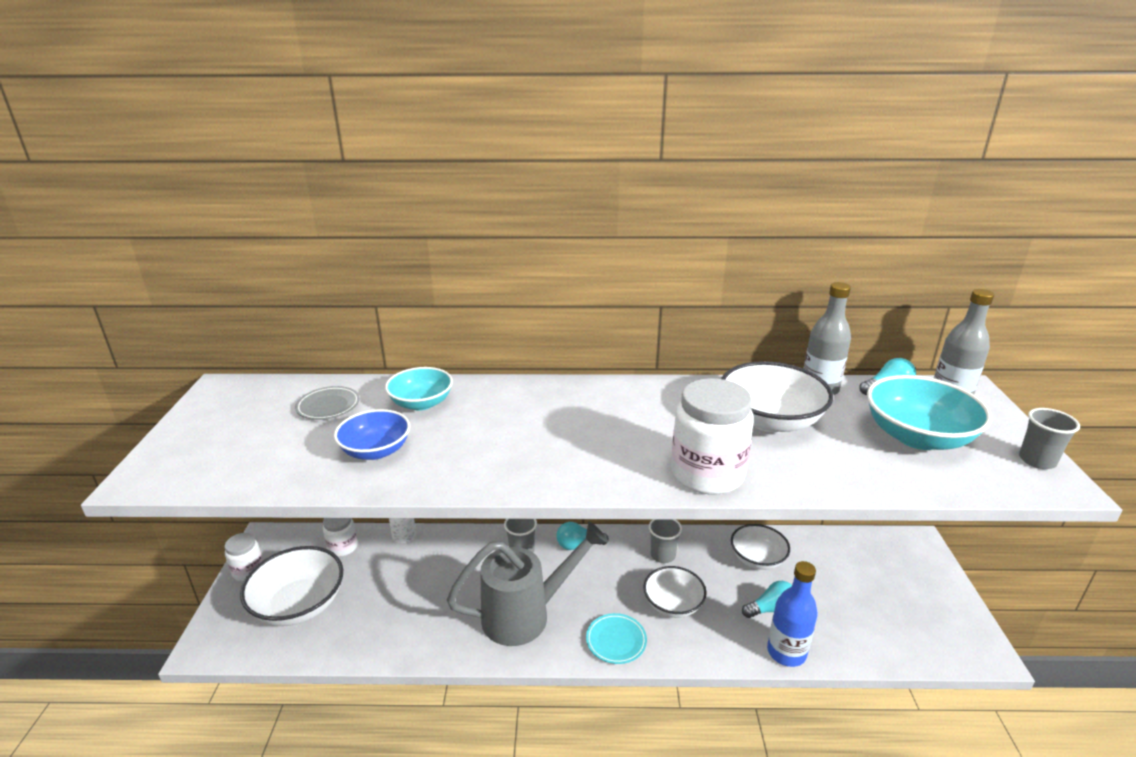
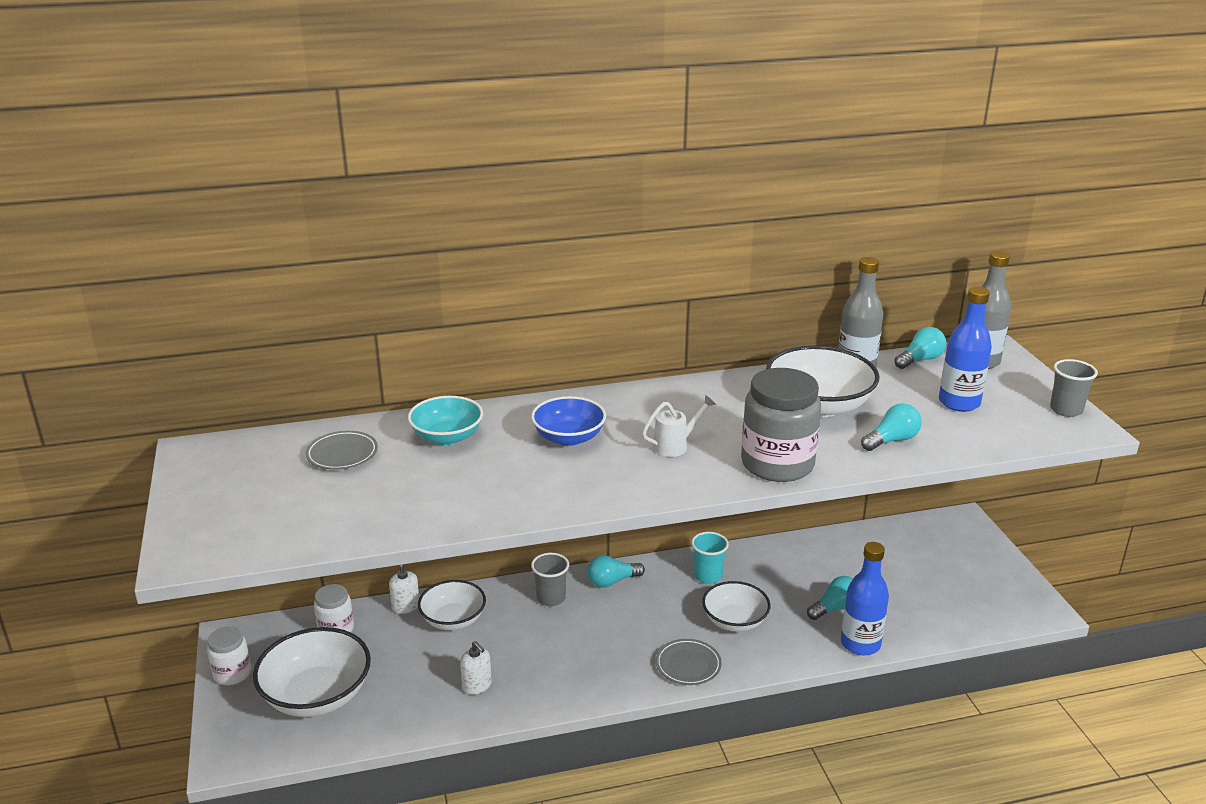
camera: 15 degrees left, 0 degrees up
(376, 451) = (429, 491): blue bowl -> blue bowl (569, 437)
(427, 622) = (477, 685): none -> white soap dispenser
(527, 614) = (584, 658): grey watering can -> none
(616, 440) = (676, 446): none -> white watering can
(616, 641) = (688, 665): turquoise plate -> grey plate
(663, 555) = (708, 576): grey cup -> turquoise cup
(707, 474) = (777, 464): white jar -> grey jar
(757, 559) = (807, 563): white bowl -> white bowl (453, 620)
(834, 466) = (891, 440): none -> turquoise light bulb
(917, 437) = (959, 403): turquoise bowl -> blue bottle

